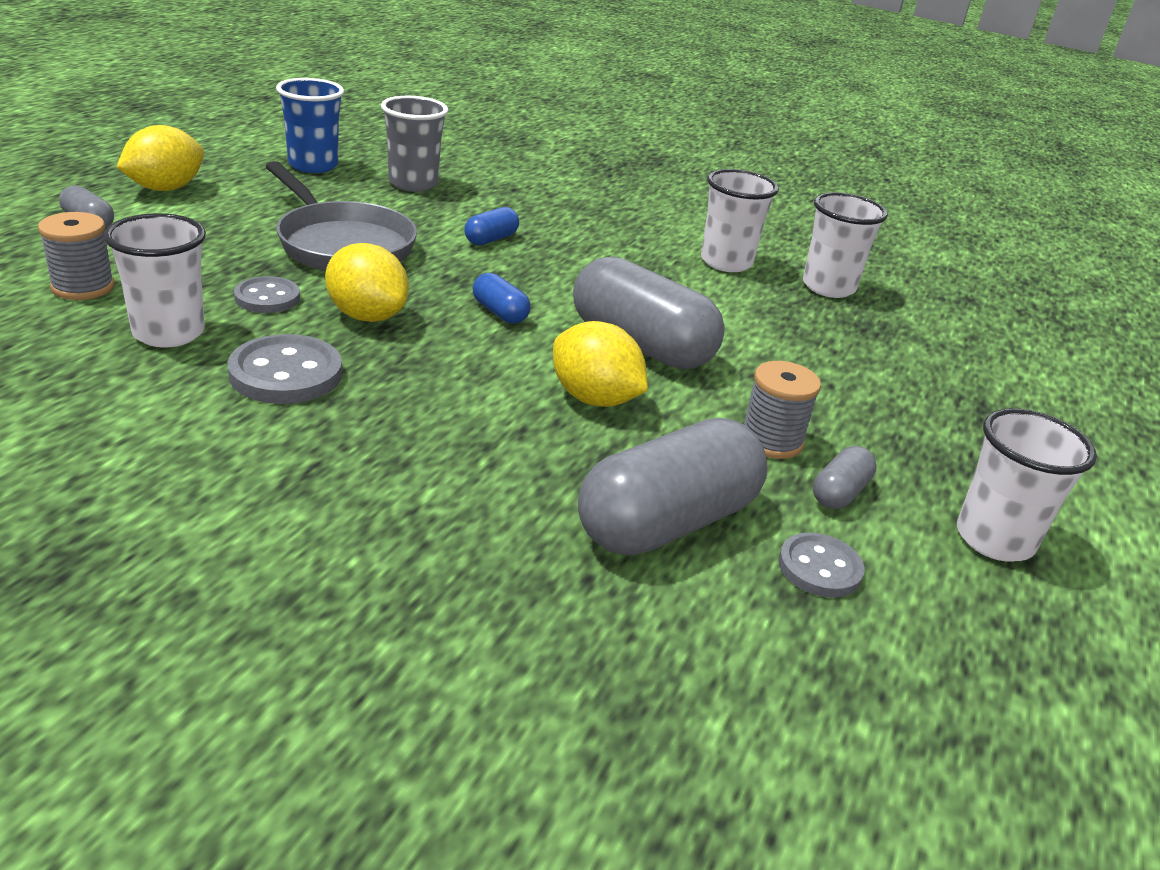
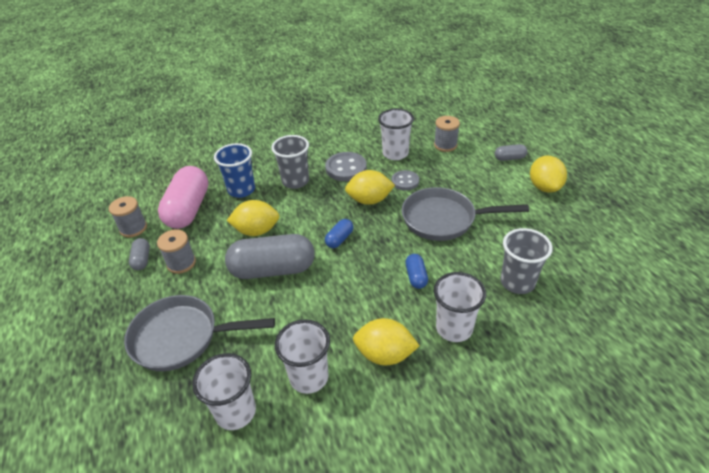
camera: 140 degrees right, 10 degrees up
(313, 165) = (565, 250): blue cup -> blue cup (241, 190)
(402, 419) = (295, 181): none -> grey cup
(500, 312) = (339, 239): blue capsule -> blue capsule turned 60 degrees counterclockwise
(630, 231) = (385, 354): none -> yellow lemon
(667, 522) = (188, 209): grey capsule -> pink capsule
(819, 568) = (133, 228): grey button -> grey spool
(843, 364) = (182, 337): none -> grey pan
(994, 539) = (76, 282): white cup -> white cup (454, 328)

